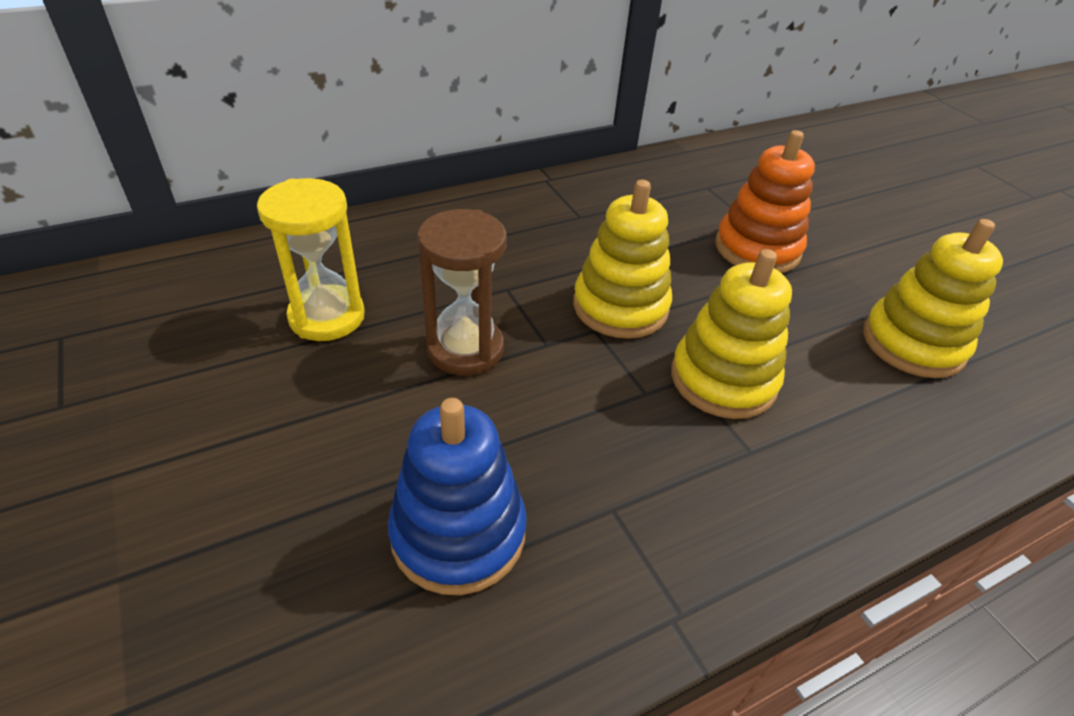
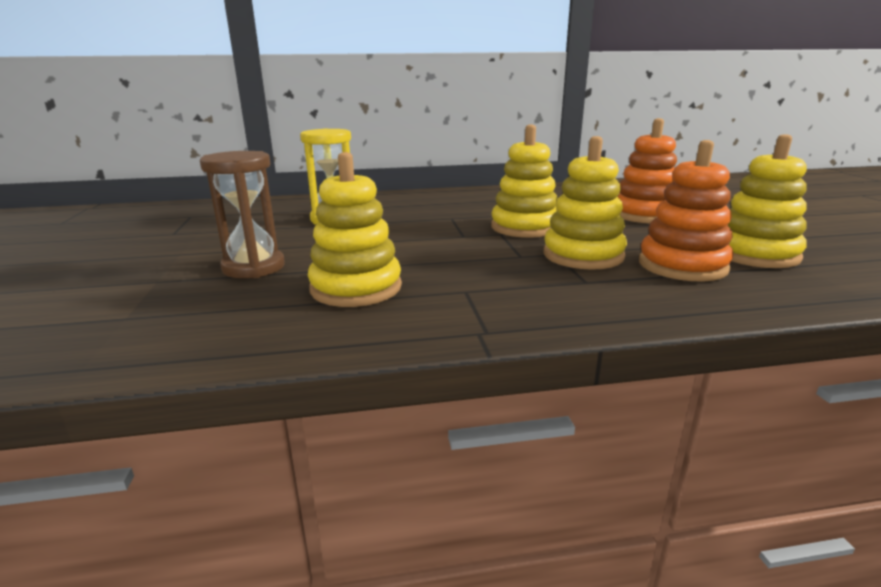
camera: 20 degrees right, 20 degrees down
(458, 533) = (356, 288): blue stacking toy -> yellow stacking toy
(465, 349) = (409, 233): brown hourglass -> brown hourglass (254, 267)
(845, 388) = (682, 266): none -> orange stacking toy

